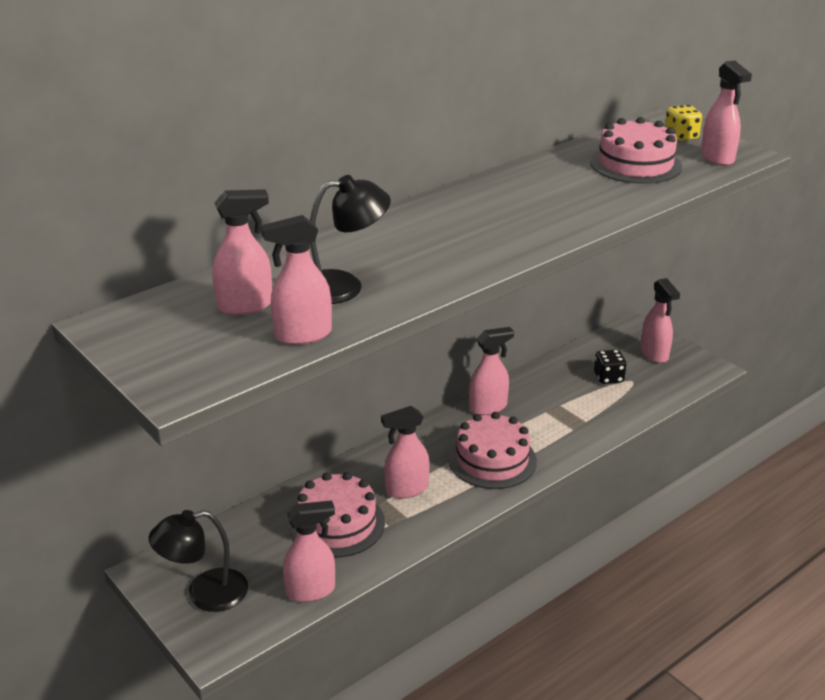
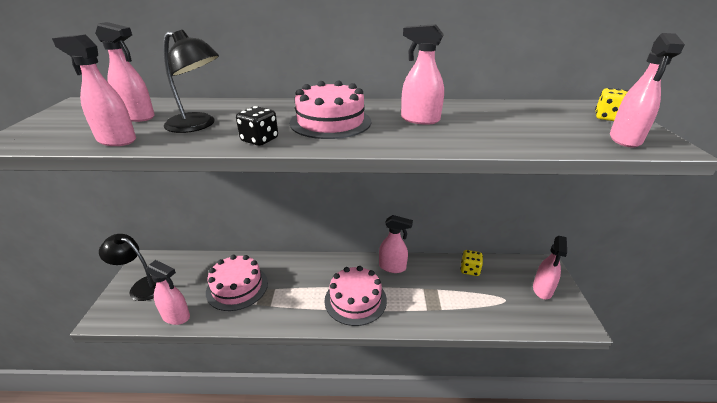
camera: 40 degrees right, 0 degrees up
(406, 489) = (291, 289): pink spray bottle -> pink spray bottle (419, 120)
(570, 369) = (470, 270): none -> yellow dice
(608, 378) = (490, 289): black dice -> black dice (259, 140)
(635, 164) = (534, 123): pink cake -> pink cake (330, 122)

